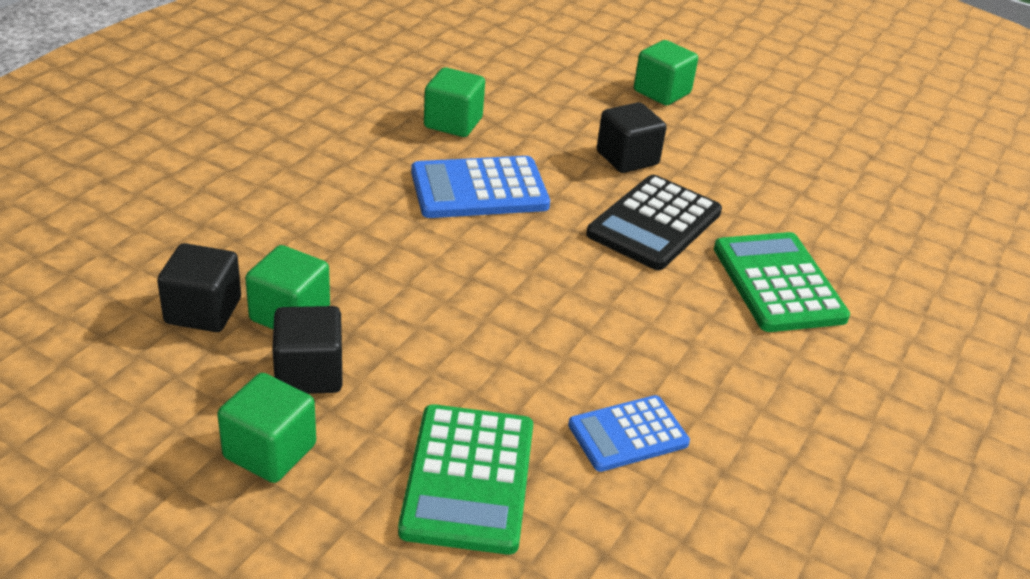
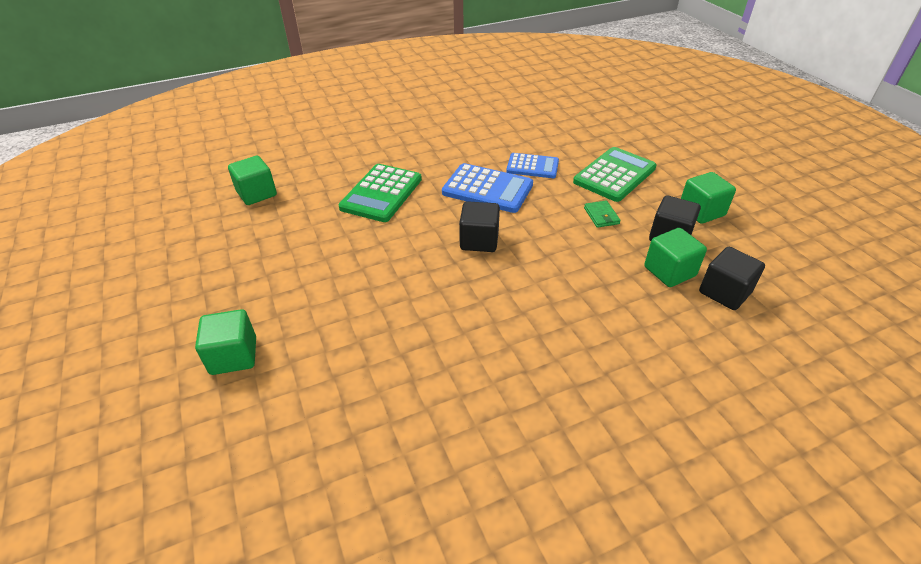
camera: 140 degrees left, 5 degrees up
(436, 371) = (601, 216): none -> green wallet
(453, 123) = (448, 395): green cube -> green cube (257, 194)
(479, 189) = (487, 315): blue calculator -> blue calculator (487, 189)
(627, 158) = (353, 300): black cube -> black cube (479, 241)
(654, 223) = (401, 247): black calculator -> none

